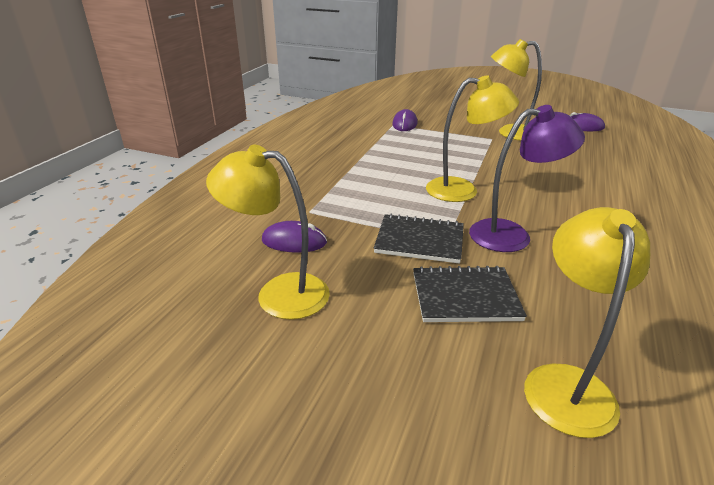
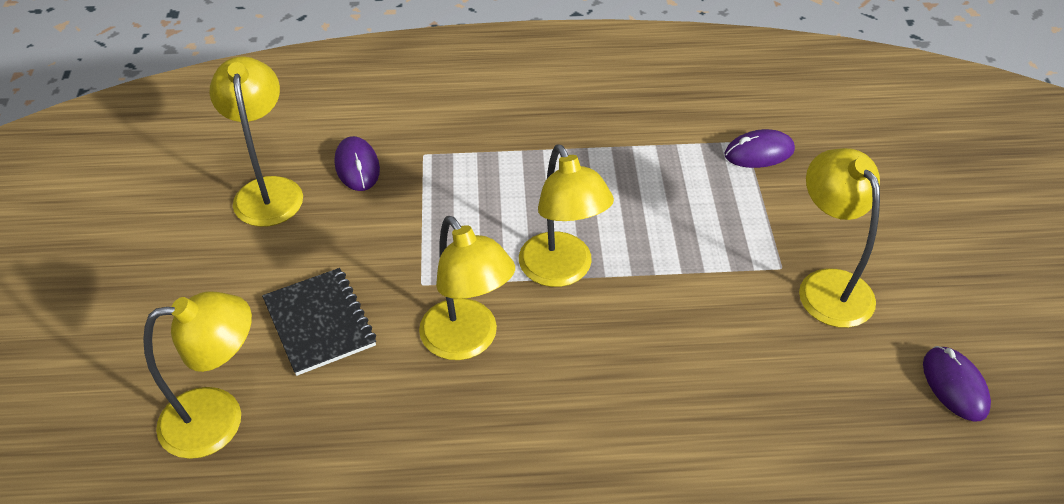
camera: 65 degrees right, 15 degrees up
(419, 240) = (410, 261): black notebook -> none
(512, 235) = (467, 341): purple lamp -> yellow lamp

